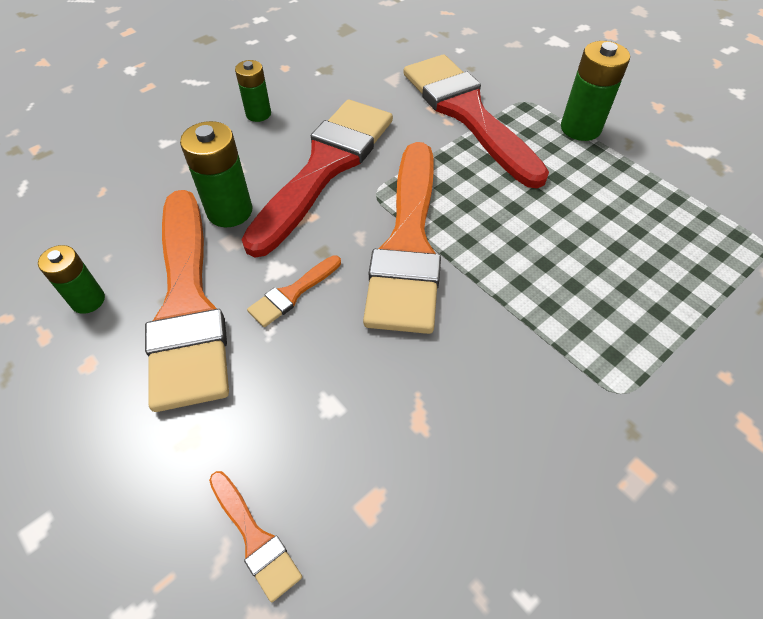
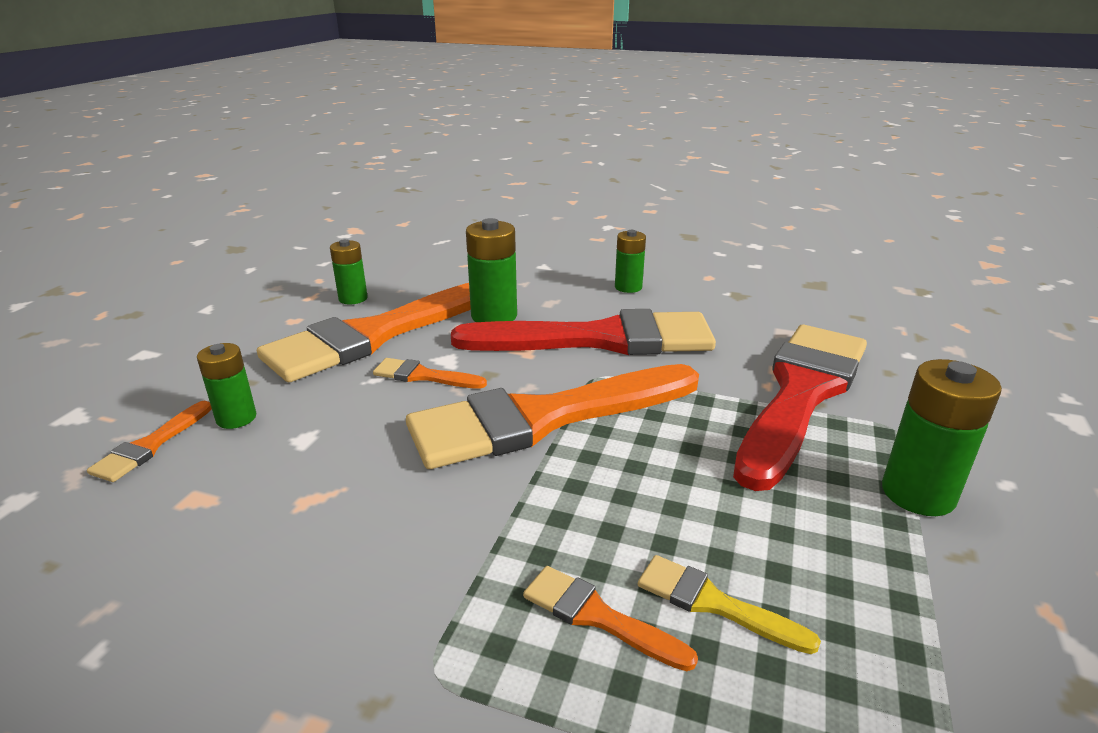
camera: 60 degrees right, 25 degrees down
(257, 453) = (236, 418): none -> green battery
(609, 301) = (597, 616): none -> orange brush
(620, 249) = (713, 603): none -> yellow brush

